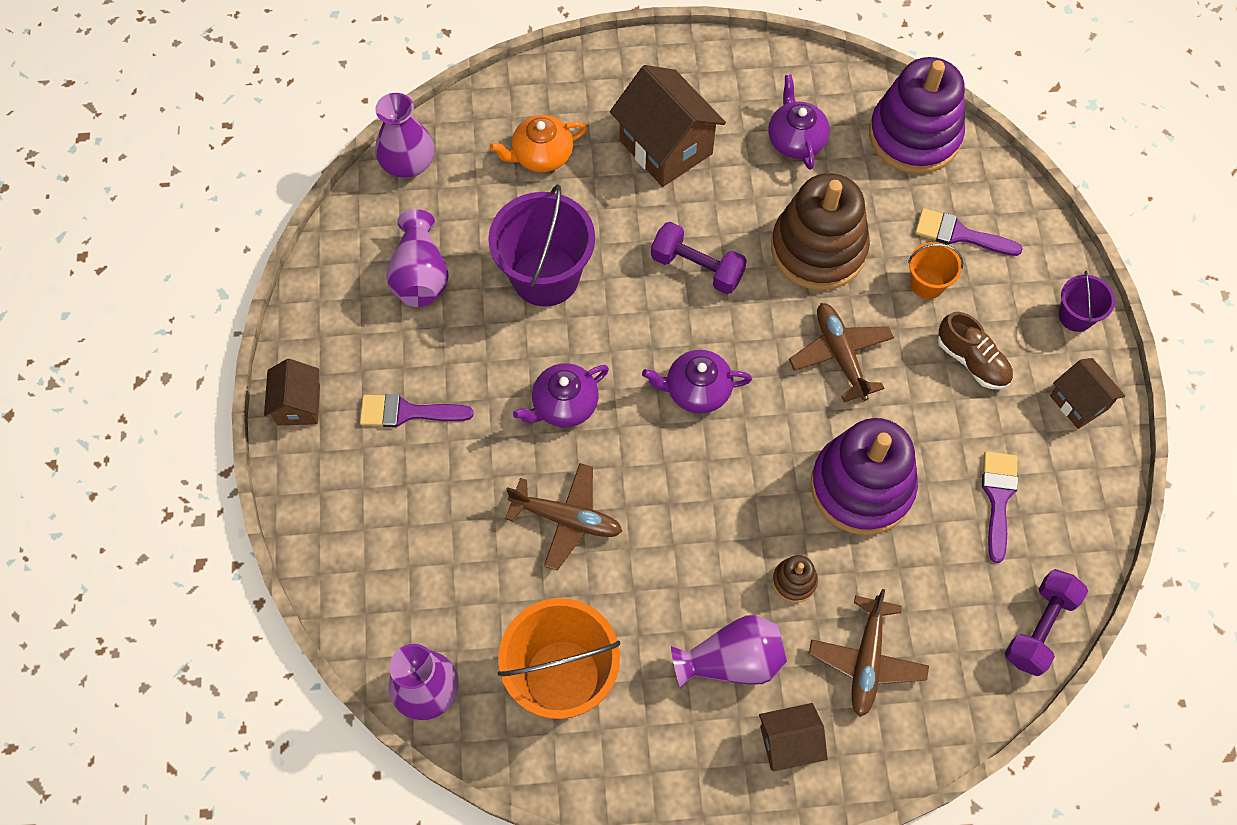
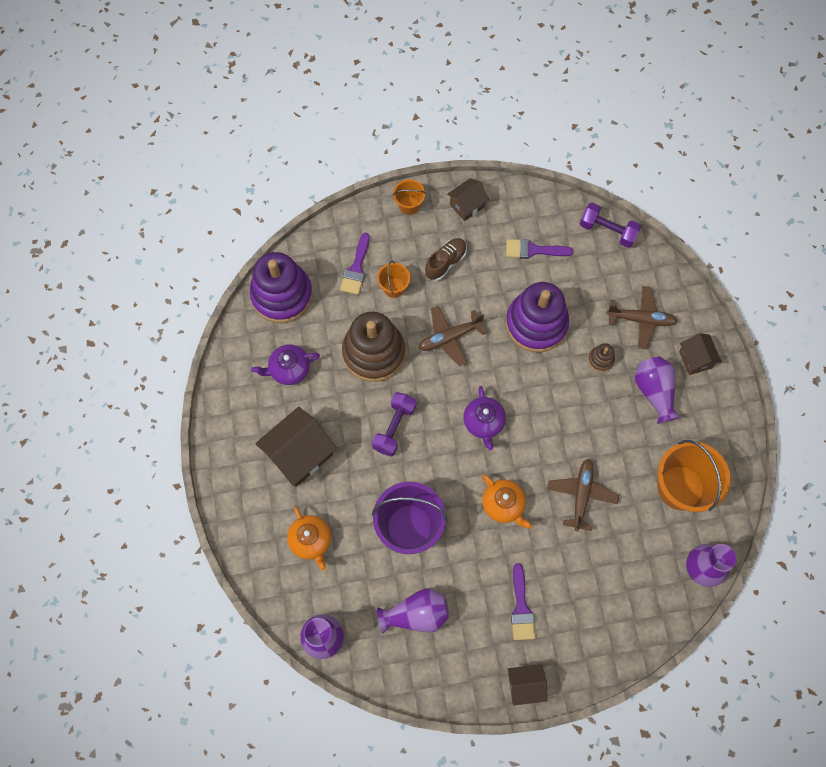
camera: 95 degrees left, 5 degrees up
(564, 405) = (503, 505): purple teapot -> orange teapot
(1076, 316) = (409, 205): purple bucket -> orange bucket

